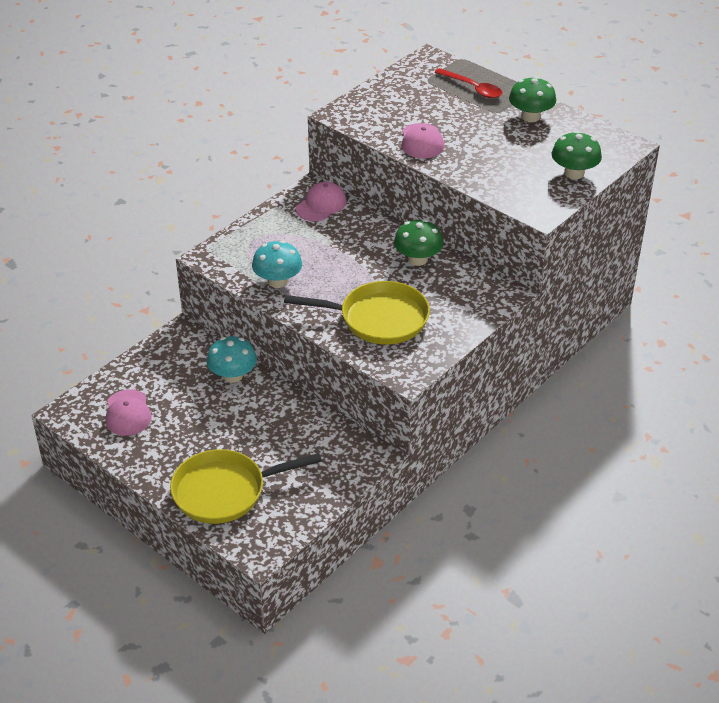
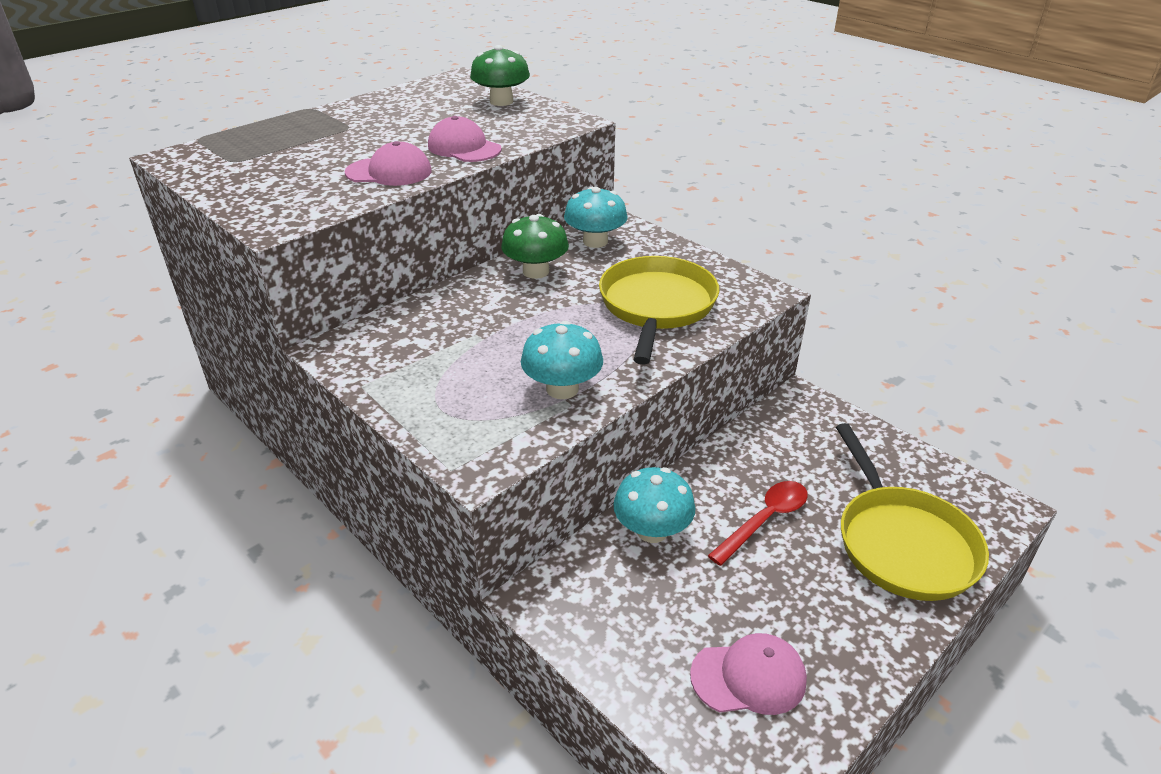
camera: 85 degrees left, 5 degrees down
(321, 205) = (380, 341): pink cap -> pink cap (464, 148)
(470, 285) = (595, 241): none -> turquoise mushroom
(472, 88) = (280, 136): red spoon -> red spoon (764, 520)
(530, 116) = (372, 112): green mushroom -> none

